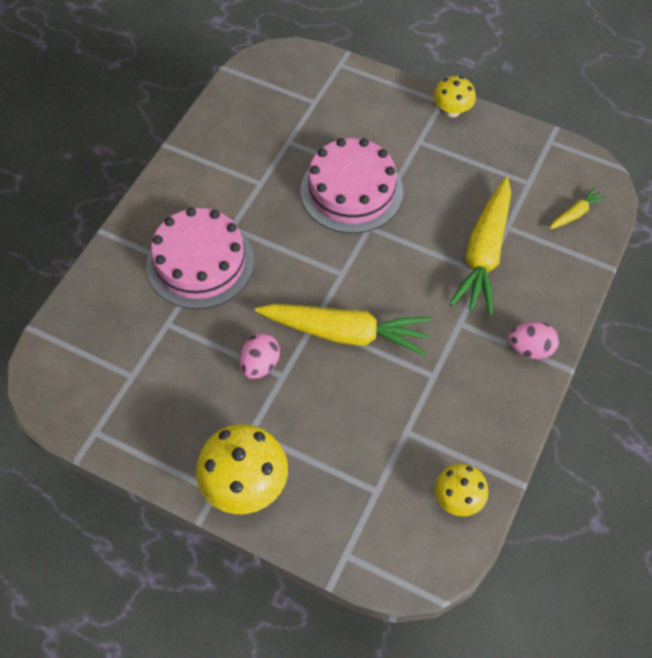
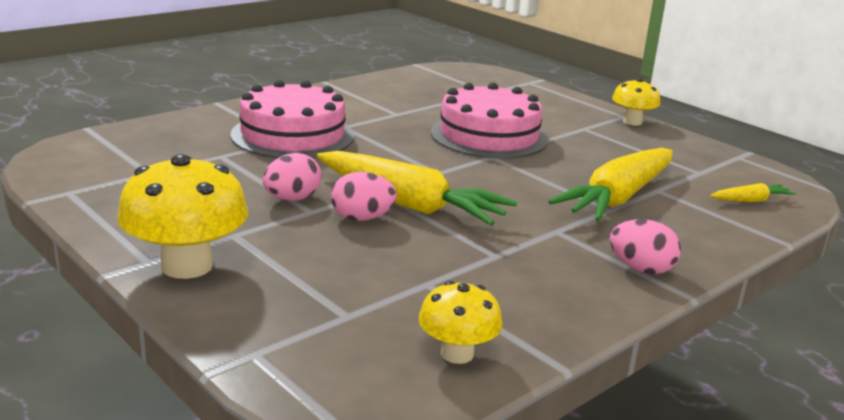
camera: 20 degrees right, 35 degrees down
(323, 369) = (362, 218): none -> pink egg

